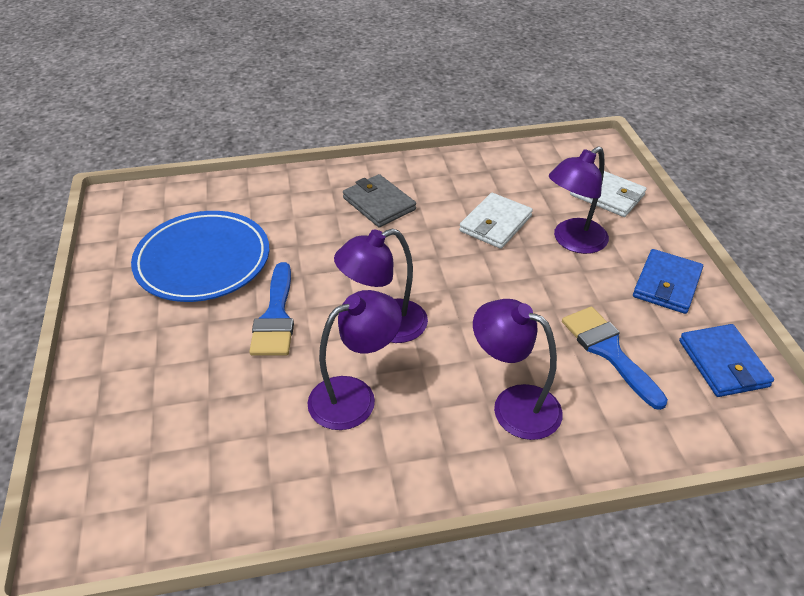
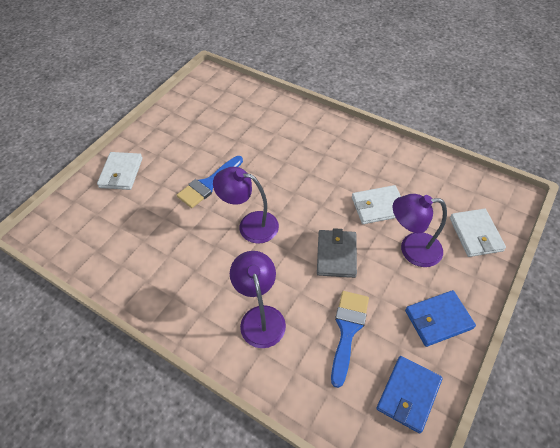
camera: 45 degrees right, 10 degrees up
(125, 380) = (121, 173): none -> white wallet
(203, 261) = (210, 132): blue plate -> none
(354, 396) = (196, 252): purple lamp -> none
(379, 204) = (327, 152): grey wallet -> grey wallet (336, 255)

